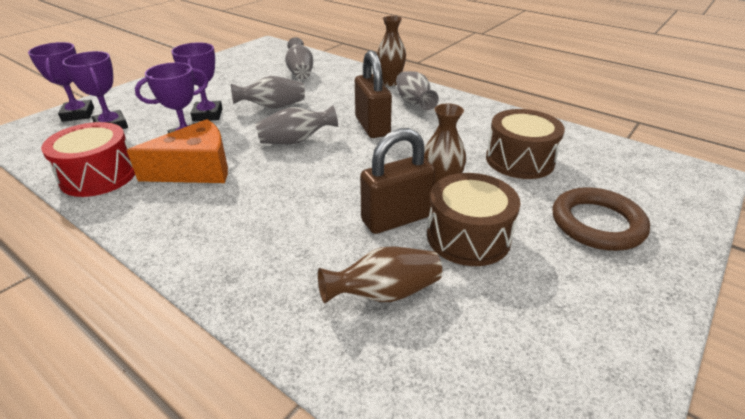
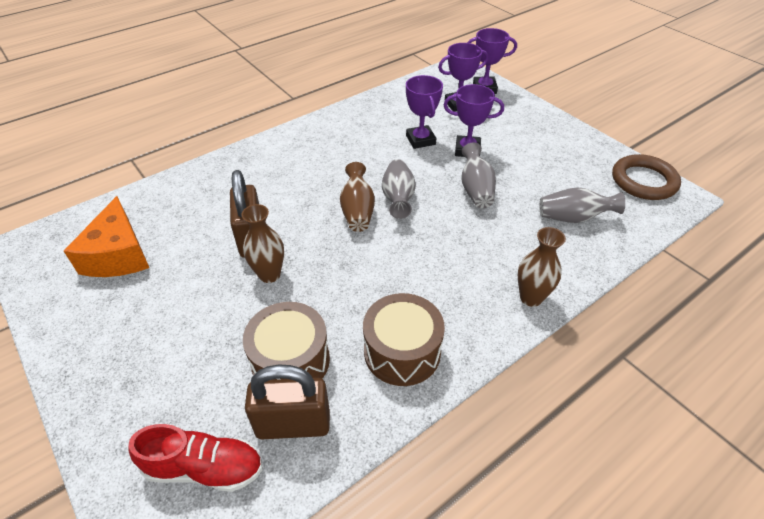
camera: 105 degrees right, 10 degrees up
(99, 176) = (381, 106): red drum -> none
(196, 169) = (372, 145): orange cheese -> orange cheese (118, 255)
(372, 126) = (409, 255): brown padlock -> brown padlock (293, 424)
(384, 293) = (185, 217): brown vase -> brown vase (357, 211)
(413, 103) = (461, 305): grey vase -> none
(468, 237) = (206, 274): brown drum -> brown drum (402, 351)
(597, 224) = (162, 373): brown ring -> brown ring (643, 181)
(634, 175) = (204, 468): none -> red shoe

